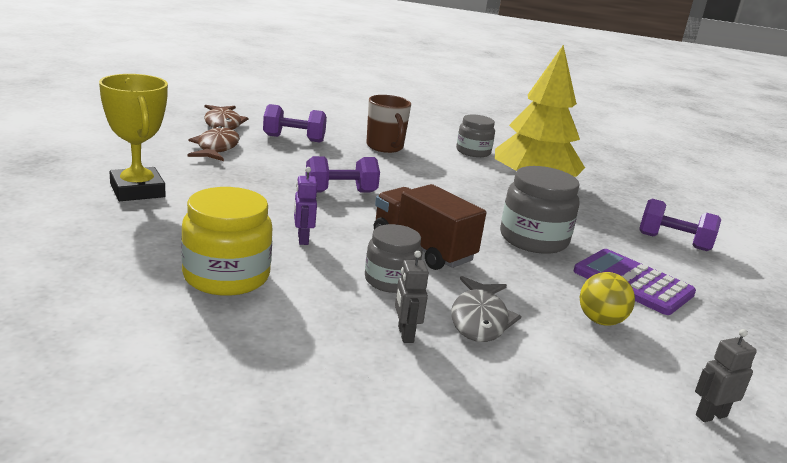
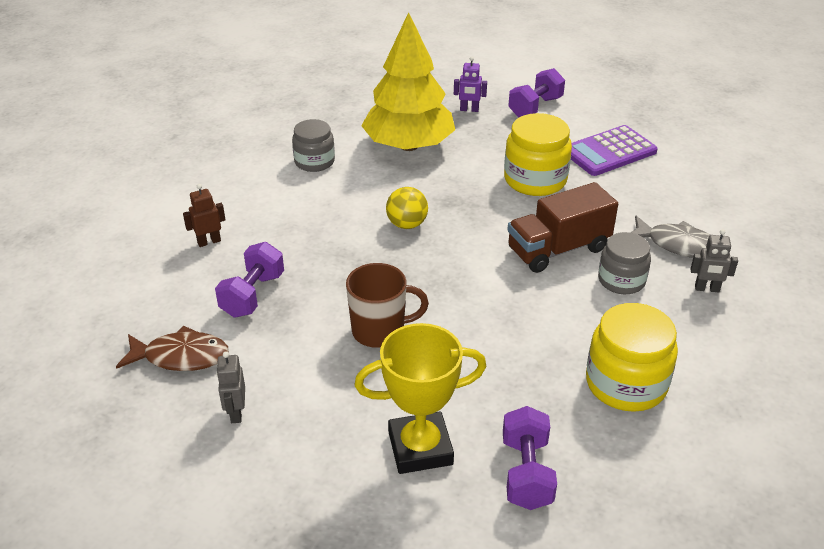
camera: 70 degrees left, 15 degrees up
(216, 148) = (279, 369): brown fish -> none
(302, 239) = (544, 324): purple robot -> purple robot (469, 110)
(340, 192) = (427, 280): purple dumbbell -> purple dumbbell (526, 473)
(347, 125) = (209, 242): none -> brown robot
(385, 147) = (292, 223): brown mug -> brown mug (380, 331)
(533, 239) = (535, 180): grey jar -> yellow jar
(600, 321) = (670, 186): yellow ball -> yellow ball (407, 224)
(711, 415) = (777, 178): grey robot -> grey robot (236, 413)

